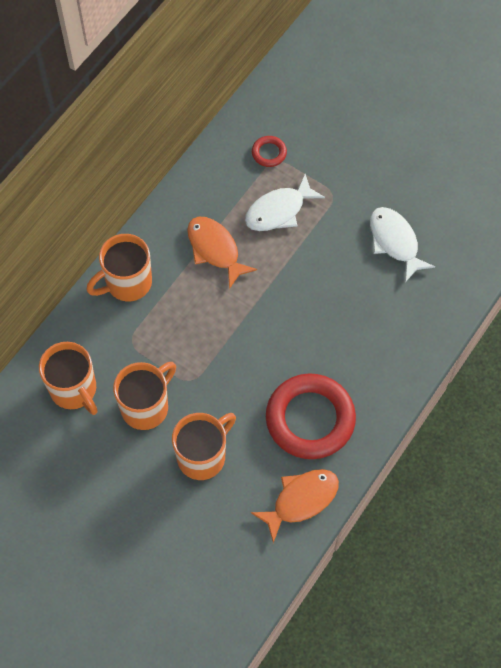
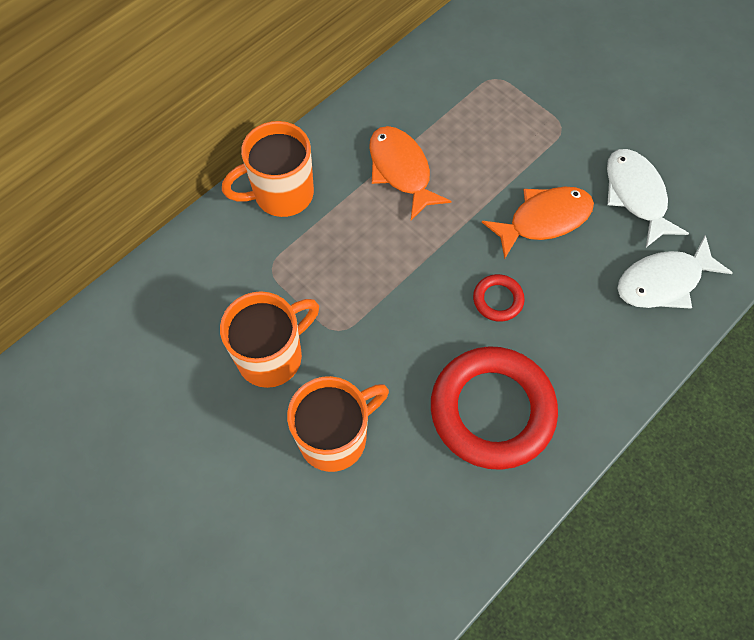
camera: 10 degrees right, 0 degrees up
(74, 390) = (182, 318): orange mug -> none
(269, 153) = (488, 67): red ring -> red ring (498, 300)
(279, 210) = (490, 136): white fish -> white fish (663, 281)
(301, 500) = (462, 526): orange fish -> orange fish (544, 220)

